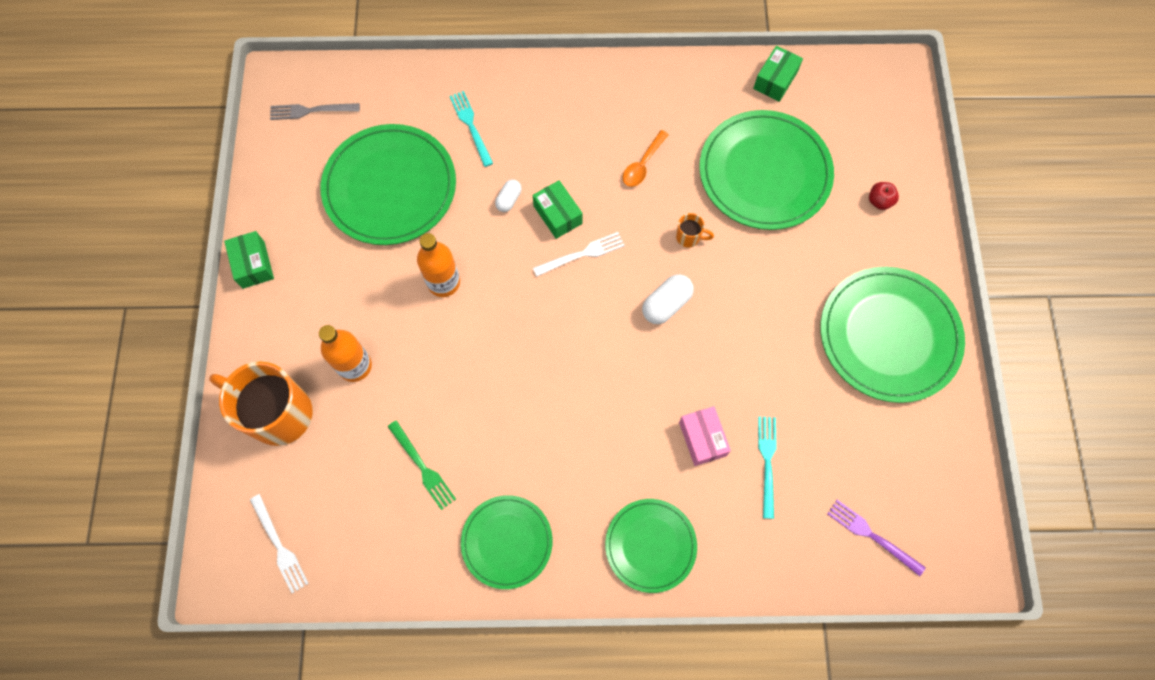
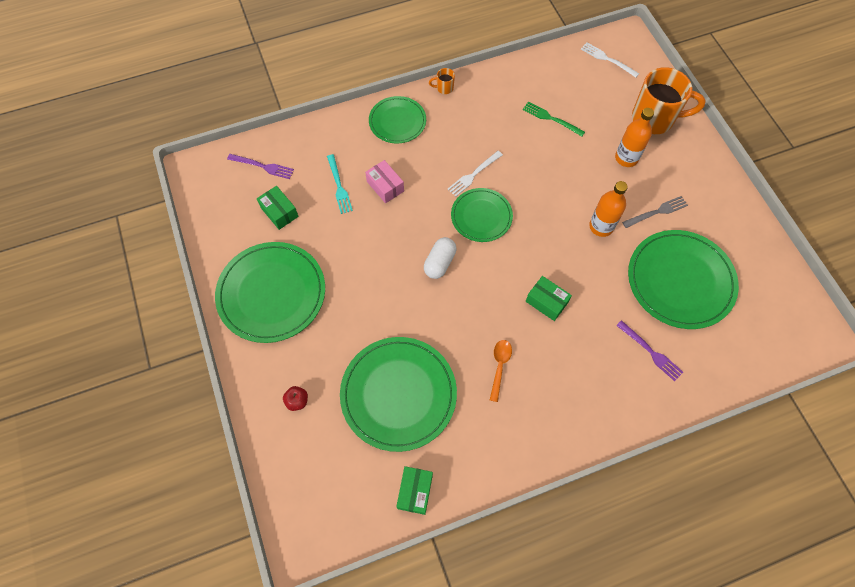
camera: 160 degrees right, 5 degrees down
(253, 264) = (734, 196): green box -> green box (279, 212)
(310, 111) = (780, 320): grey fork -> grey fork (657, 211)
(470, 125) = (651, 352): turquoise fork -> purple fork
(507, 542) = (482, 98): green plate -> green plate (481, 216)
(509, 200) = (588, 301): white capsule -> none
(583, 254) = (514, 279): white fork -> white fork (473, 175)
(689, 237) = (441, 318): orange mug -> orange mug (444, 88)

